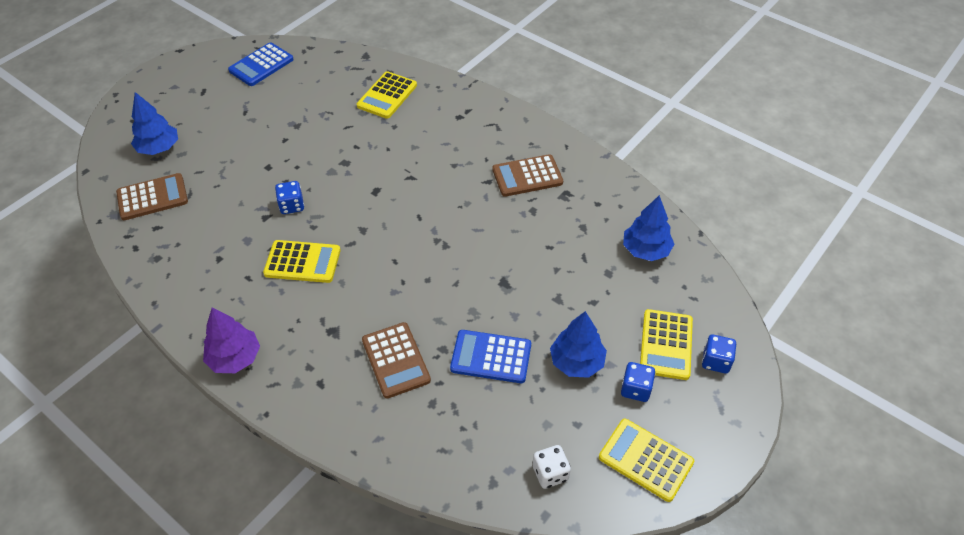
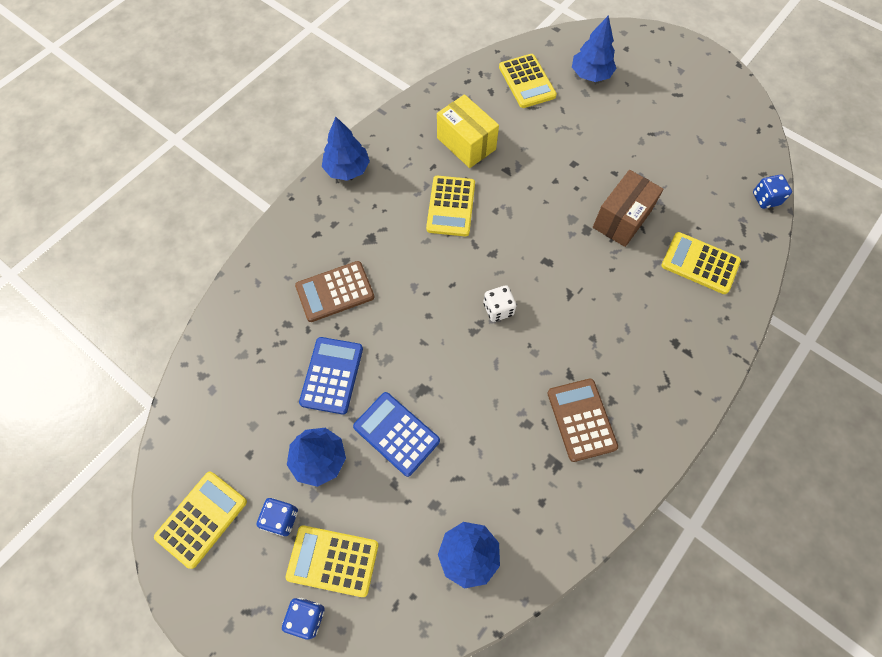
camera: 90 degrees right, 15 degrees up
(152, 197) = (527, 81): brown calculator -> yellow calculator
(224, 249) = (466, 144): none -> yellow box
(235, 358) = (347, 169): purple tree -> blue tree
(261, 65) = (729, 137): blue calculator -> blue calculator (396, 433)
(292, 206) = (522, 189): blue dice -> blue dice (766, 199)
(336, 138) = (622, 219): none -> brown box
(550, 473) = (202, 426): white dice -> white dice (498, 309)

